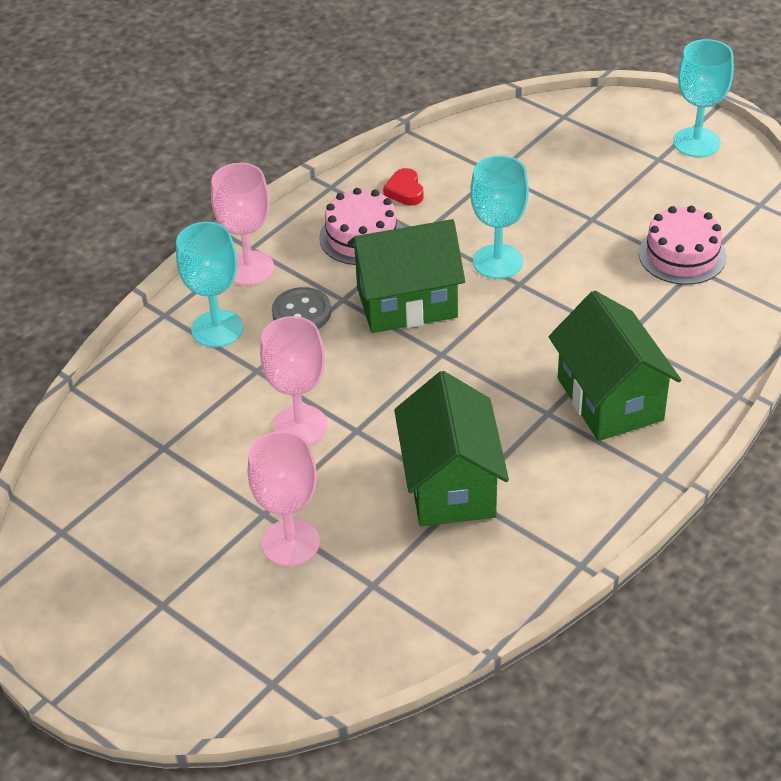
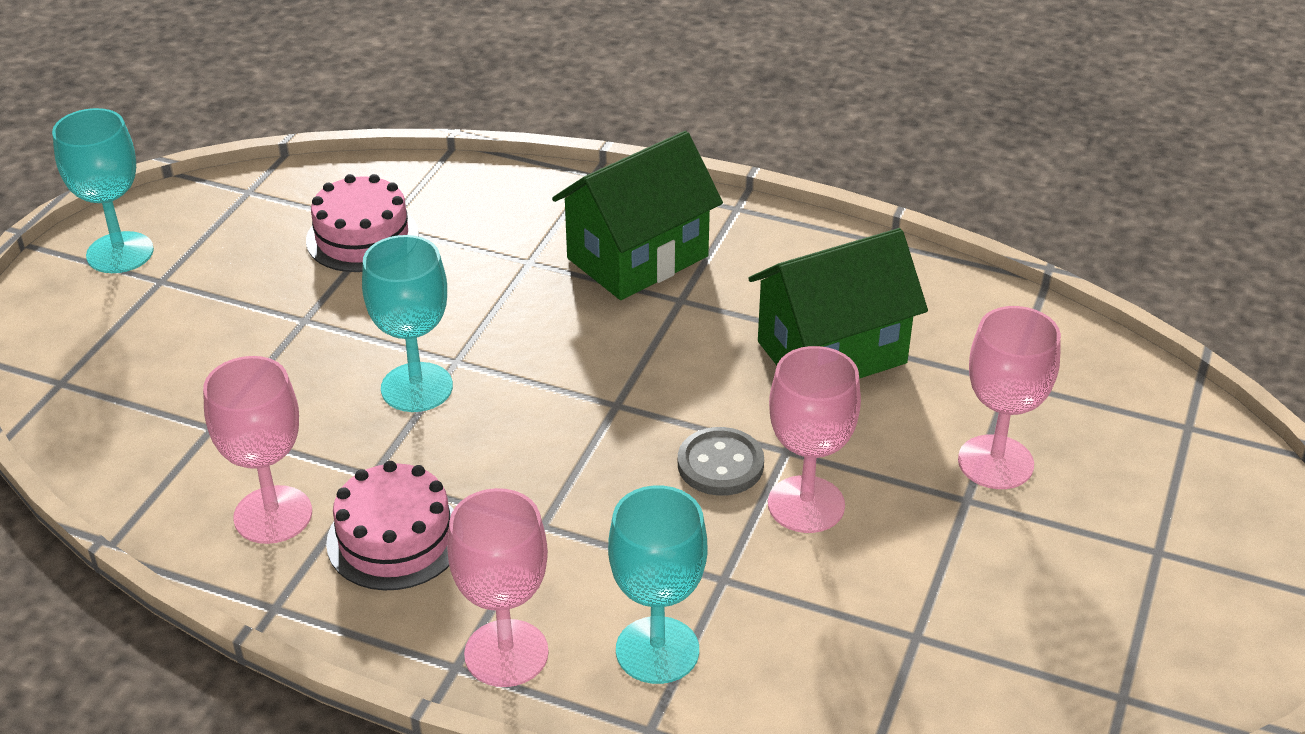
camera: 110 degrees left, 5 degrees down
(301, 312) = (587, 562): grey button -> grey button (720, 464)
(405, 191) = (273, 515): red heart -> pink goblet
(407, 303) = (529, 457): green house -> none

